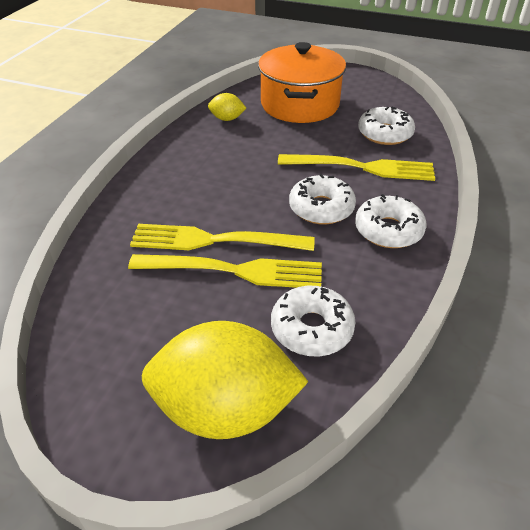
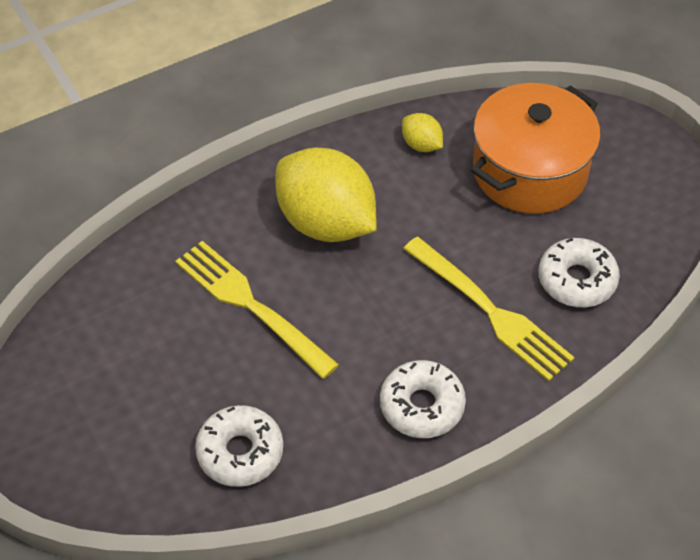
camera: 40 degrees right, 10 degrees up
(225, 409) = (112, 468): yellow lemon -> yellow lemon (326, 222)
(234, 271) = (235, 350): yellow fork -> none
(321, 208) = (387, 335): white donut -> none

